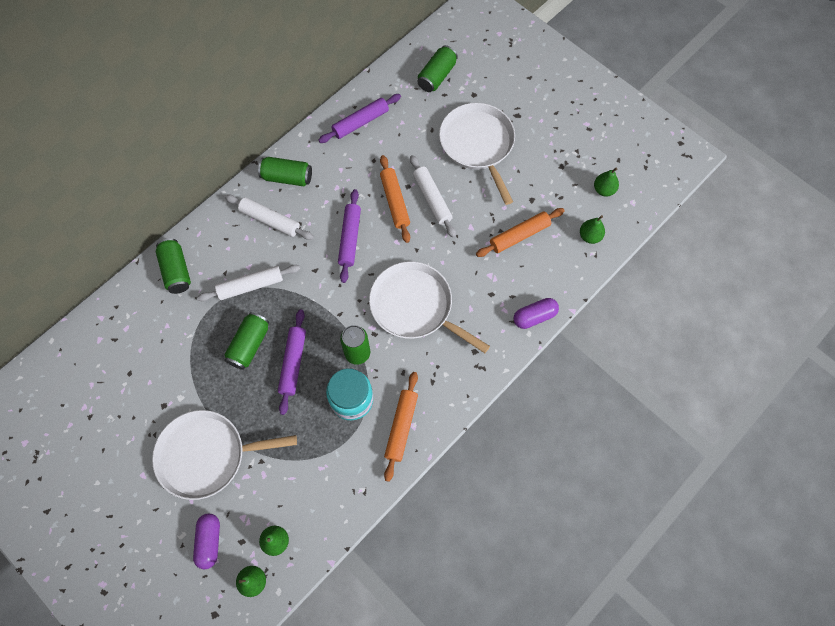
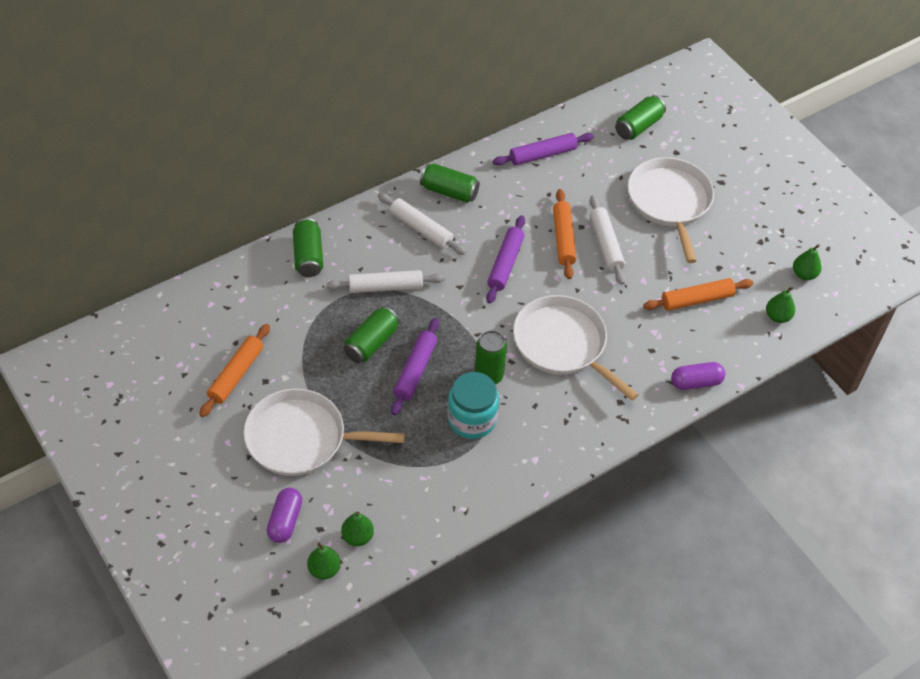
camera: 10 degrees right, 15 degrees down
(401, 427) = (521, 457): orange rolling pin -> orange rolling pin (236, 374)

